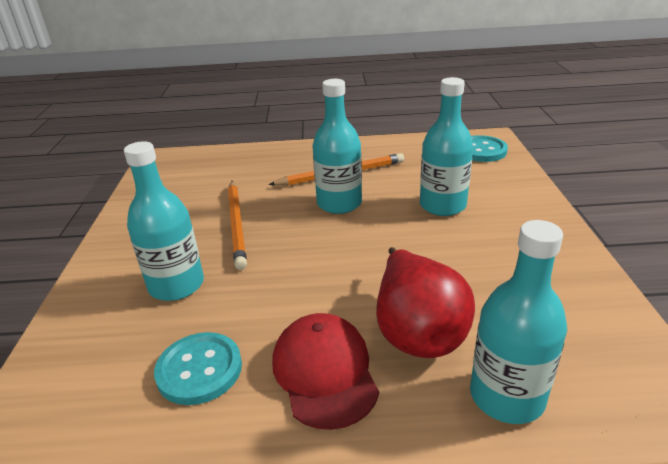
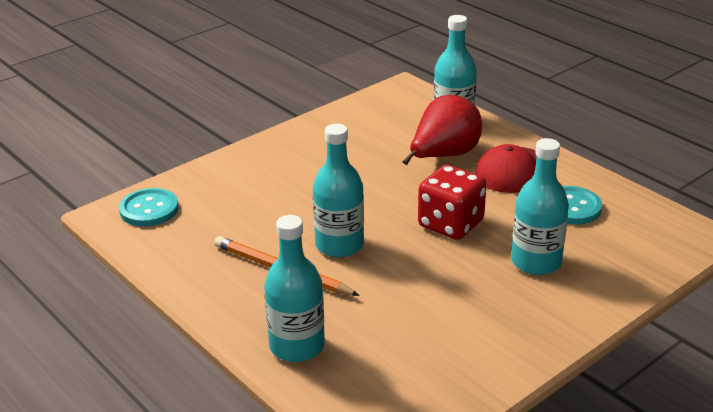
camera: 130 degrees left, 0 degrees up
(237, 224) = (436, 282): orange pencil -> none
(291, 267) = (451, 224): none -> red dice
(442, 205) = (286, 194): turquoise bottle -> turquoise bottle (297, 346)

